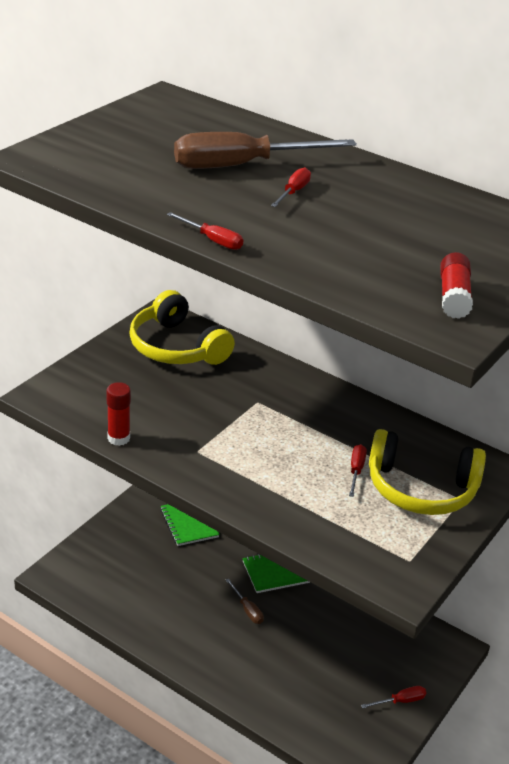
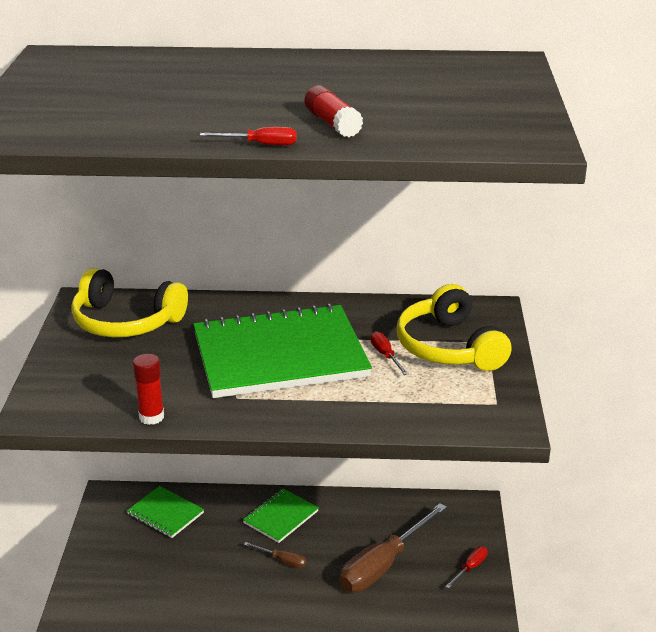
camera: 30 degrees left, 5 degrees down
(242, 165) = (202, 86): brown screwdriver -> brown screwdriver (383, 565)
(267, 430) = (280, 355): none -> green notebook
(293, 192) = (275, 92): red screwdriver -> none
(421, 488) = (449, 347): yellow headphones -> yellow headphones turned 90 degrees clockwise
(453, 297) = (504, 123): red glue stick -> red glue stick (332, 124)

